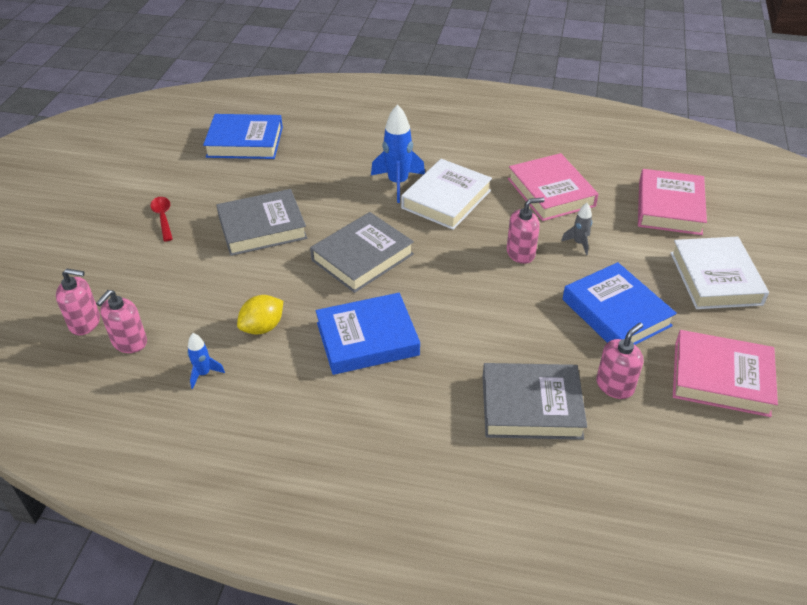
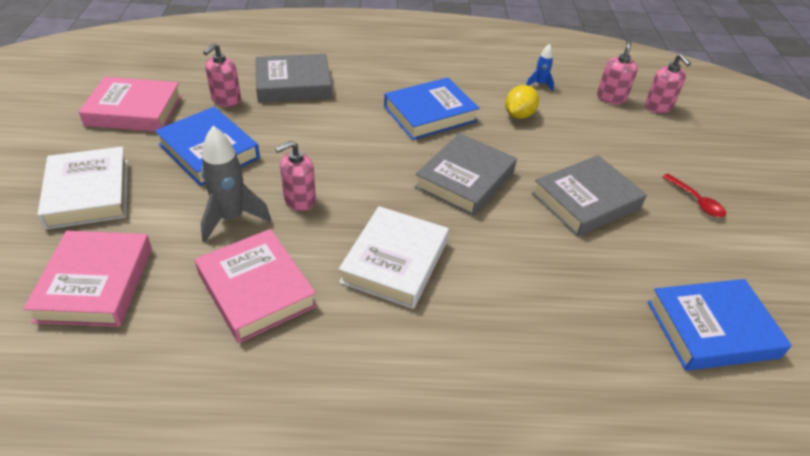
camera: 165 degrees right, 0 degrees up
(85, 323) = (658, 107): pink soap dispenser -> pink soap dispenser turned 105 degrees counterclockwise
(398, 183) = (464, 280): blue rocket -> none
(579, 243) = (231, 218): grey rocket -> grey rocket, size x1.89

